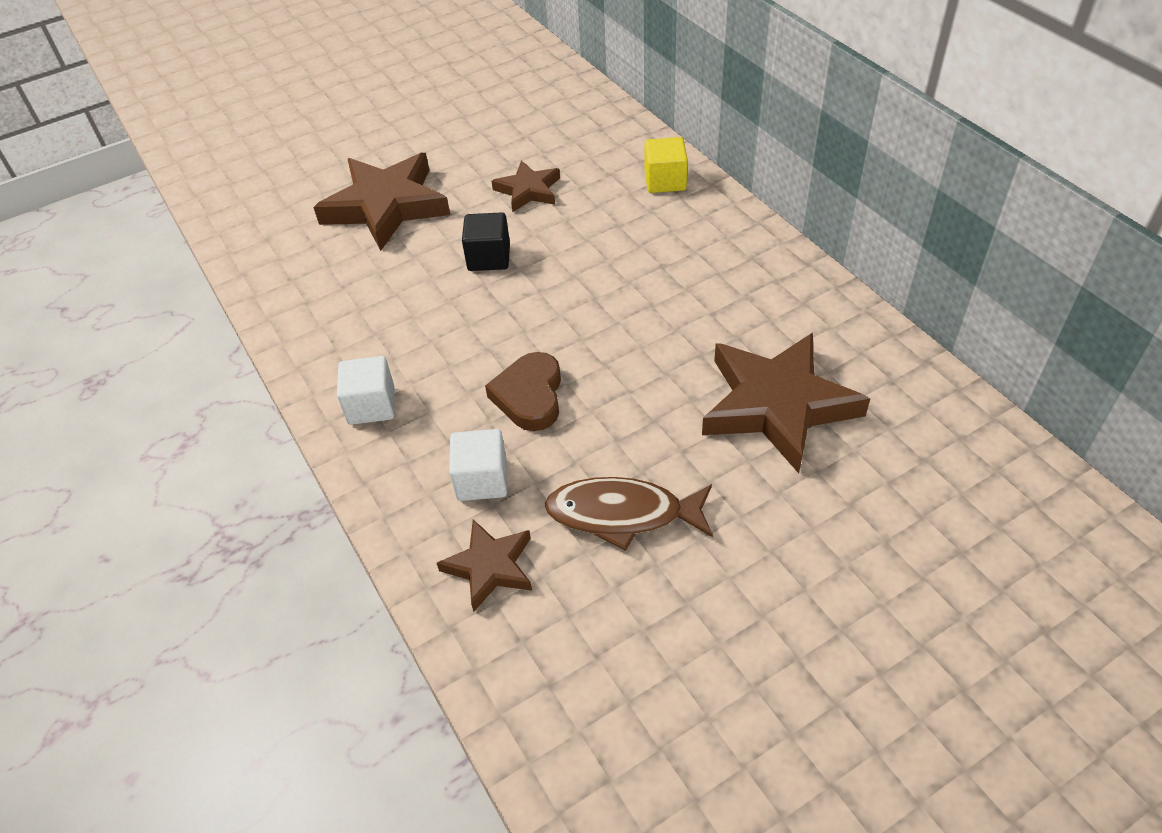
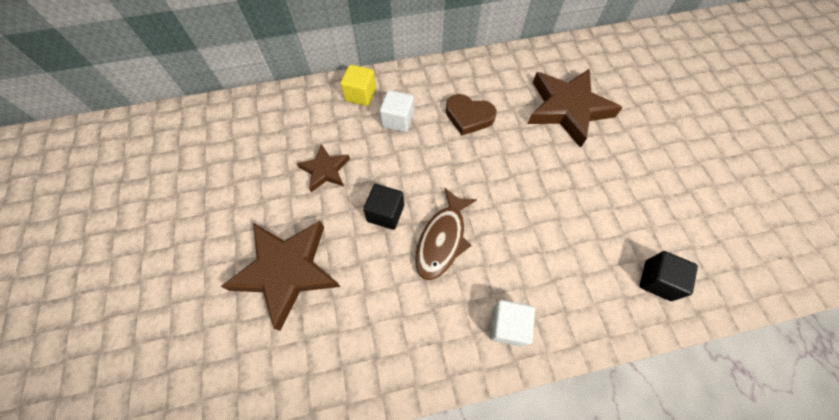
camera: 75 degrees left, 15 degrees up
(482, 480) = (590, 268): white cube -> white cube (398, 120)
(489, 567) = (657, 280): brown star -> black cube
(529, 396) = (527, 223): brown heart -> brown heart (468, 117)
(622, 514) = (629, 201): brown fish -> brown fish (442, 239)

